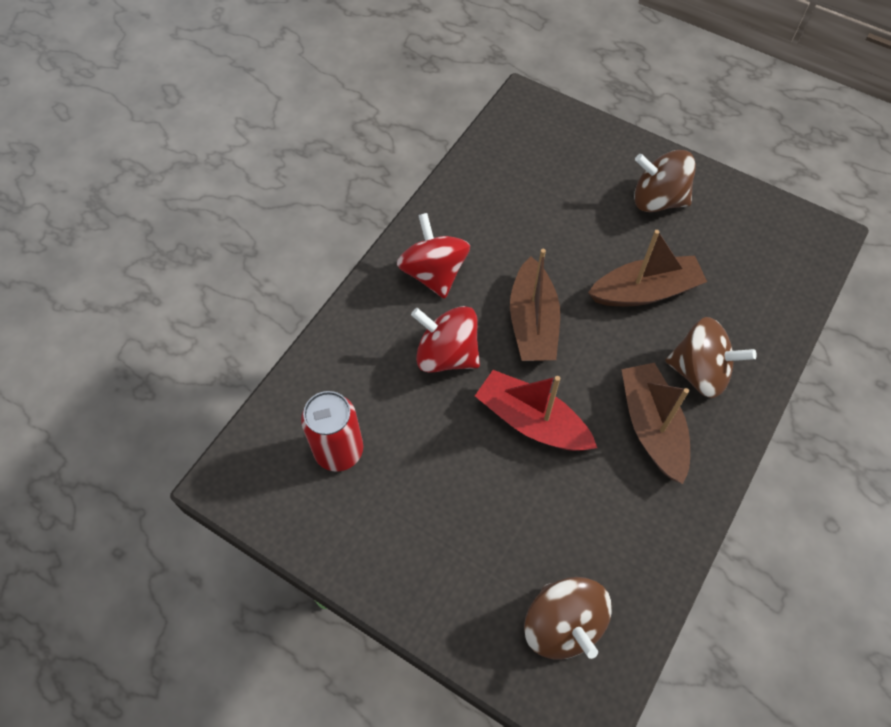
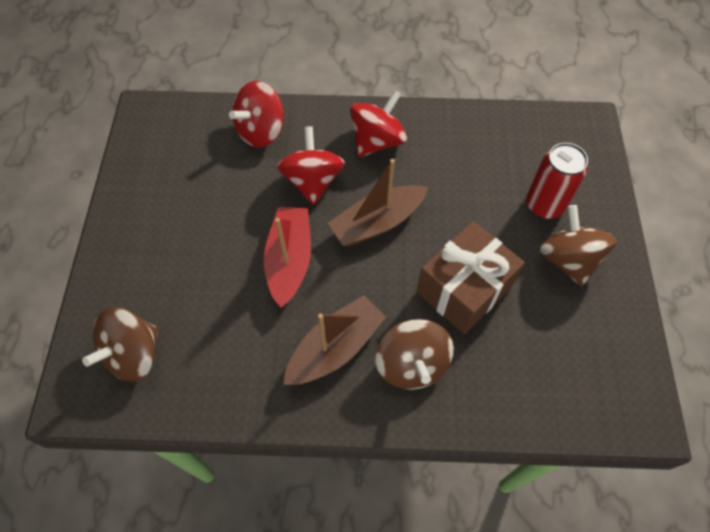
camera: 60 degrees right, 0 degrees up
(339, 450) = (199, 157): red can -> red can (544, 205)
(346, 372) = (261, 131): none -> red spinning top
(645, 291) = (464, 289): brown boat -> brown gift

